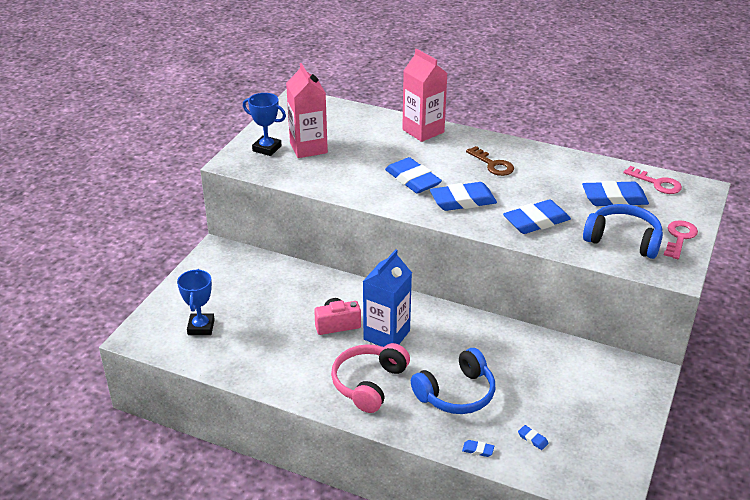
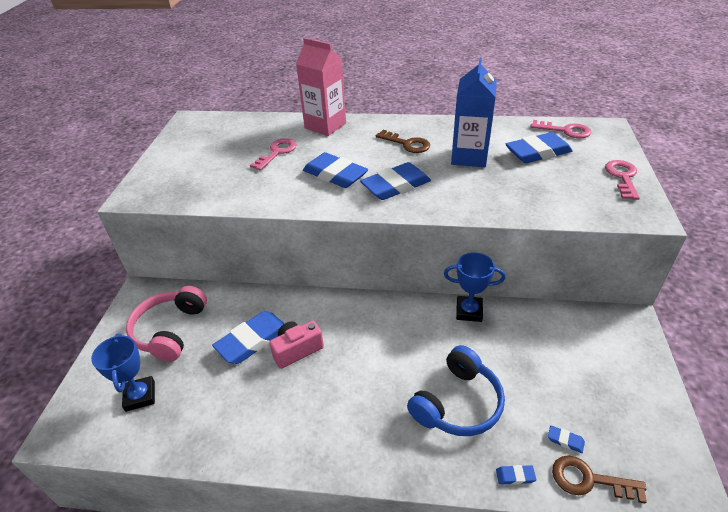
camera: 15 degrees left, 5 degrees up
(267, 148) = (169, 173): blue trophy -> blue trophy (469, 311)
(308, 148) = (214, 164): pink carton -> none
(368, 148) = (277, 152): none -> pink key
(369, 383) = (357, 418): pink headphones -> pink headphones (170, 330)
(386, 335) = (354, 348): blue carton -> blue carton (469, 157)
(536, 221) = (479, 191): blue eraser -> blue eraser (252, 340)
(536, 467) = (589, 480): none -> brown key
(623, 240) = (573, 191): blue headphones -> none

